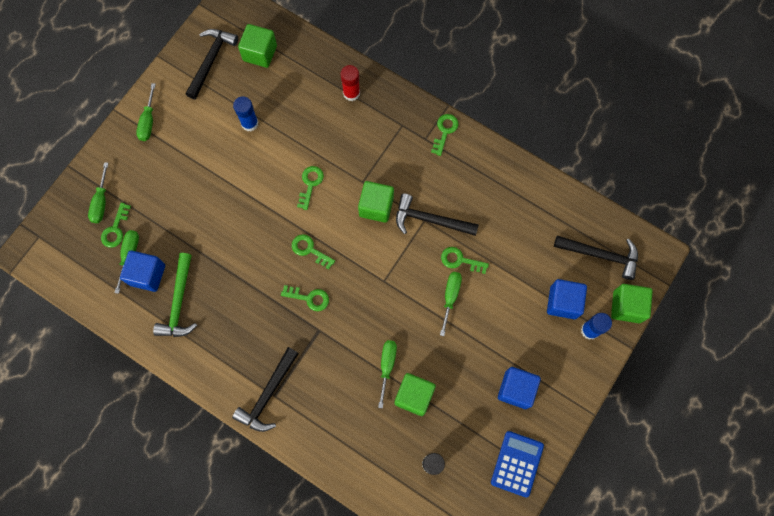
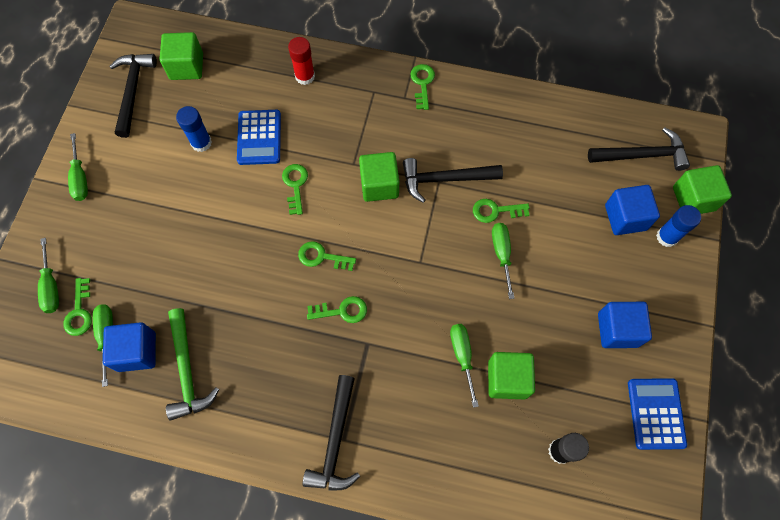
camera: 20 degrees left, 5 degrees down
(296, 134) = (259, 137): none -> blue calculator

